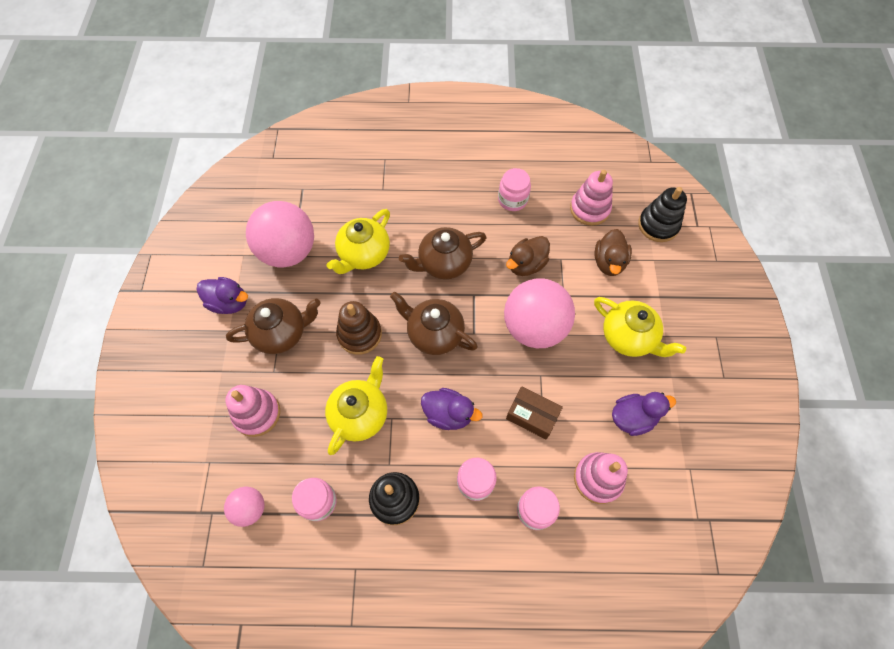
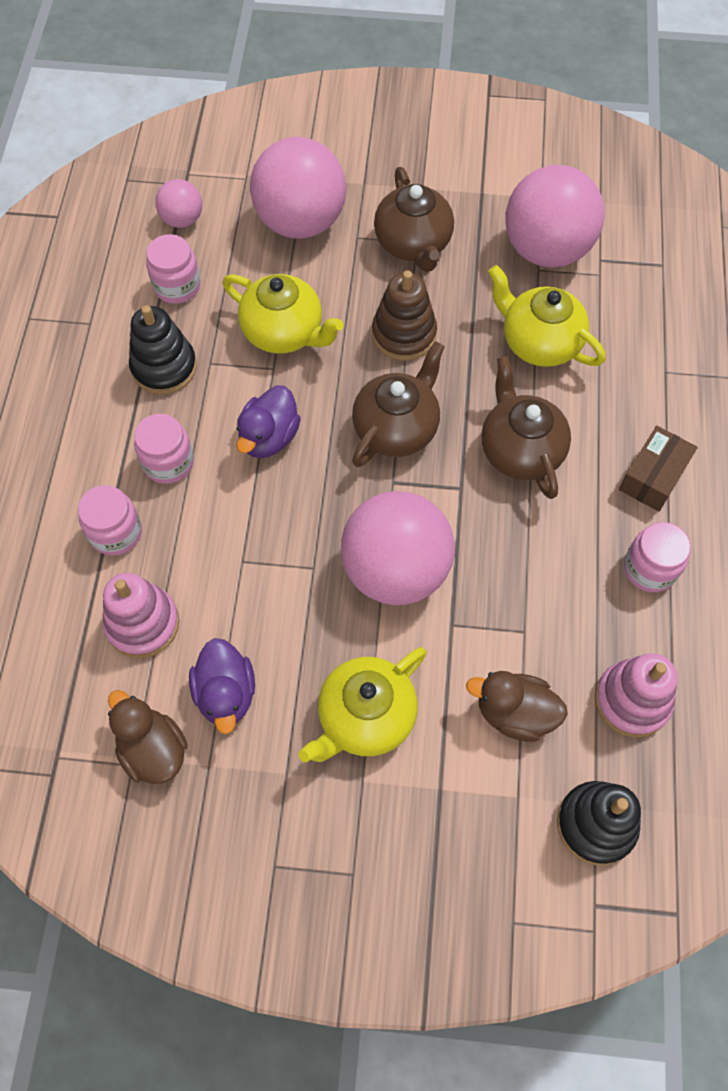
camera: 95 degrees right, 0 degrees up
(229, 302) = (464, 186): purple duck -> none
(257, 414) = (300, 221): pink stacking toy -> pink ball
(526, 264) = (514, 573): brown duck -> brown duck (153, 750)
(532, 416) = (250, 547): brown box -> brown box (653, 476)

